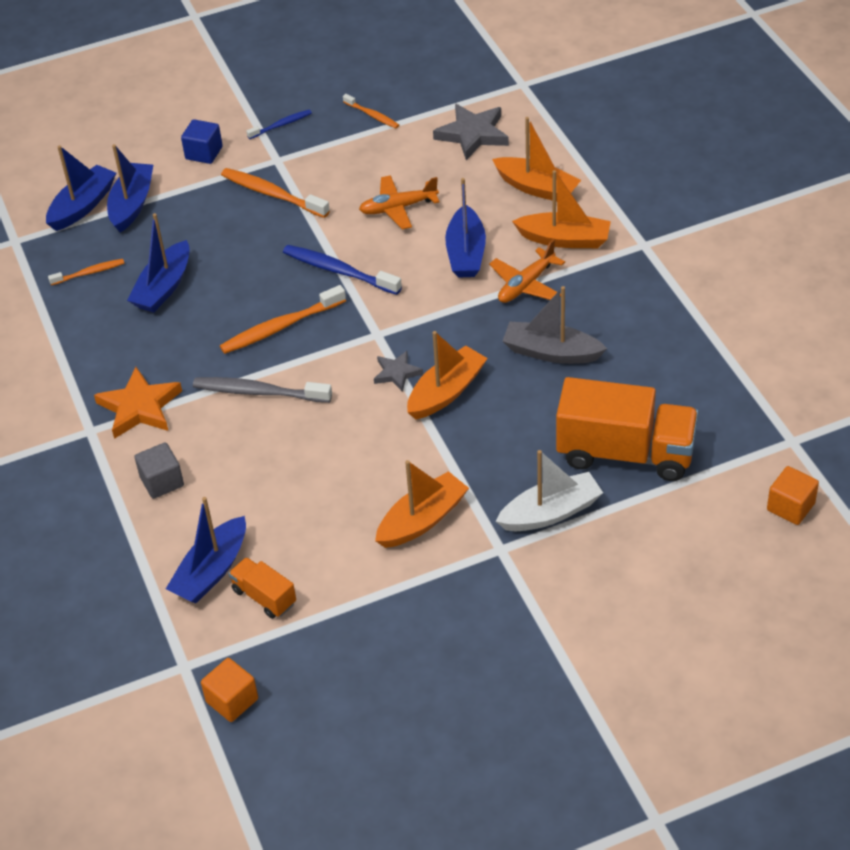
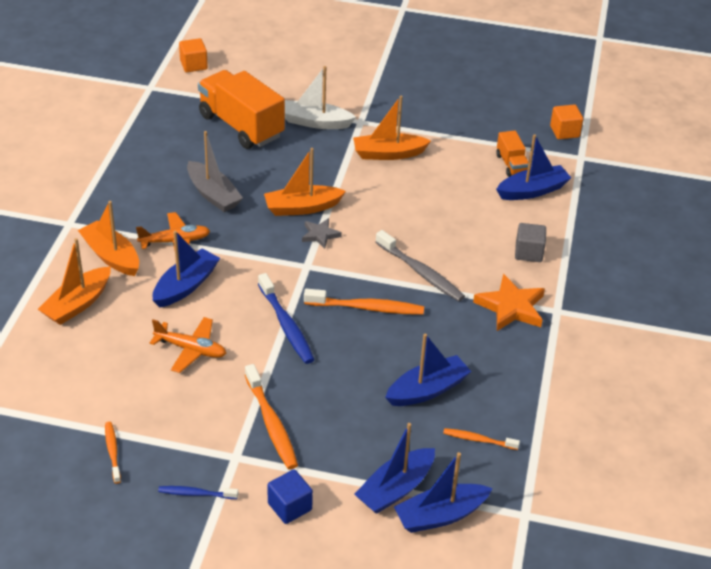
camera: 150 degrees left, 5 degrees down
(473, 134) = (61, 379): grey star -> none
(537, 188) = (77, 304): orange boat -> orange boat turned 120 degrees counterclockwise

